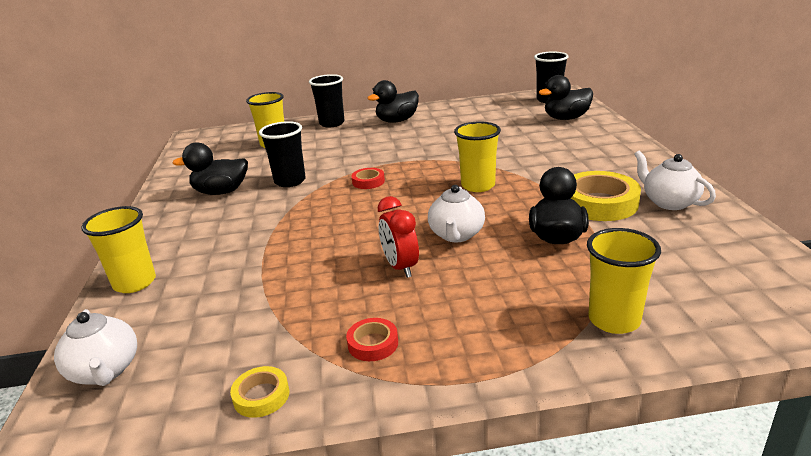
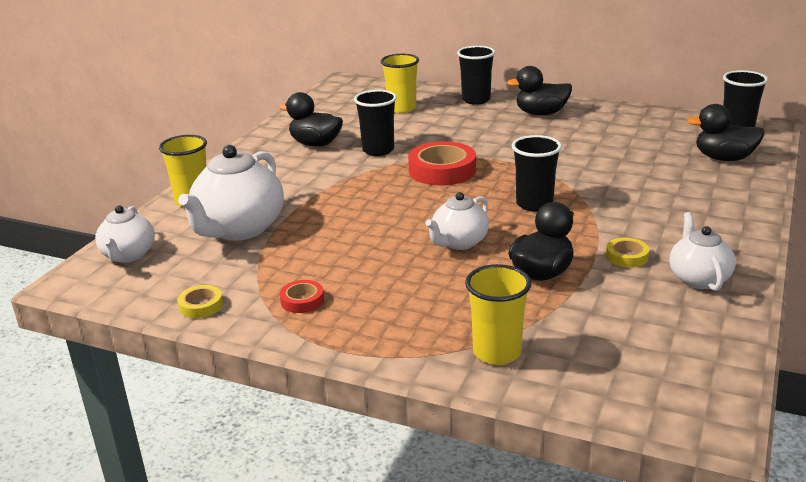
camera: 30 degrees right, 0 degrees up
(221, 294) = (239, 229): none -> white teapot
(368, 182) = (442, 170): red tape -> red tape, size x1.98
(400, 267) = (383, 253): red clock -> none
(478, 185) = (534, 204): yellow cup -> black cup
(599, 203) = (627, 256): yellow tape -> yellow tape, size x0.51

